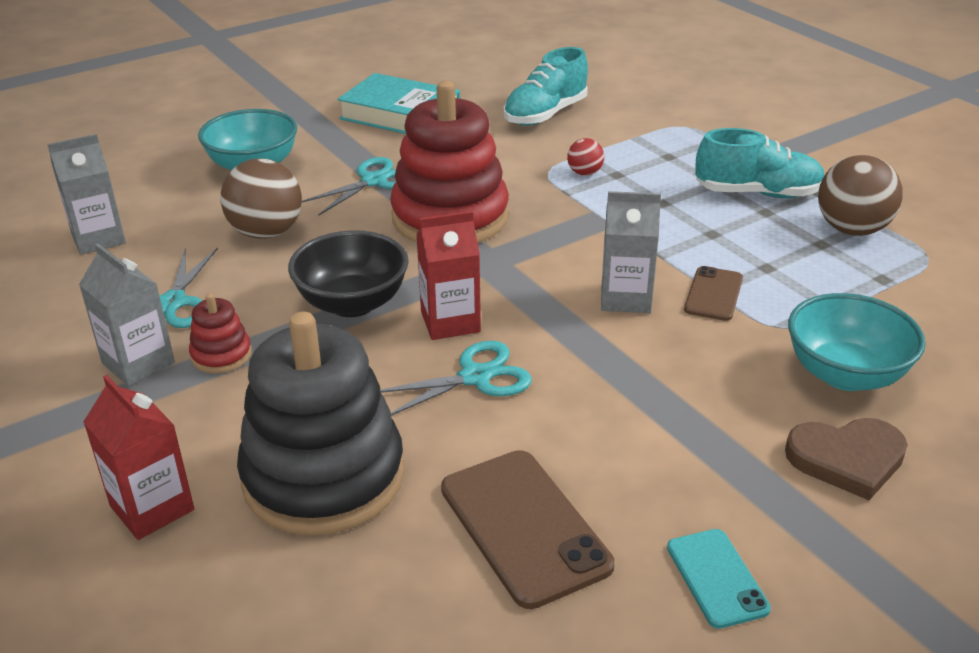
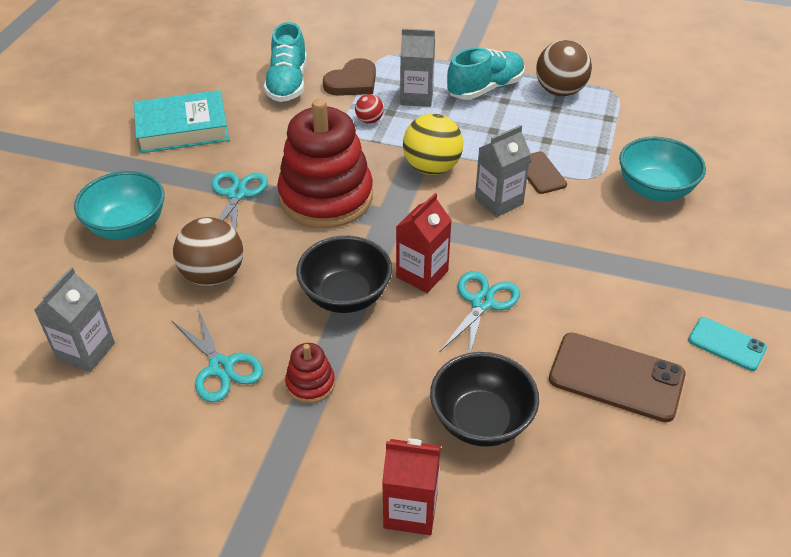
camera: 40 degrees left, 10 degrees up
(138, 363) = (261, 425): grey carton -> grey carton (416, 97)
(323, 476) = (481, 420): black stacking toy -> black bowl
(593, 238) = (432, 167): none -> yellow ball
(847, 459) = (707, 240): brown heart -> brown heart (352, 82)

